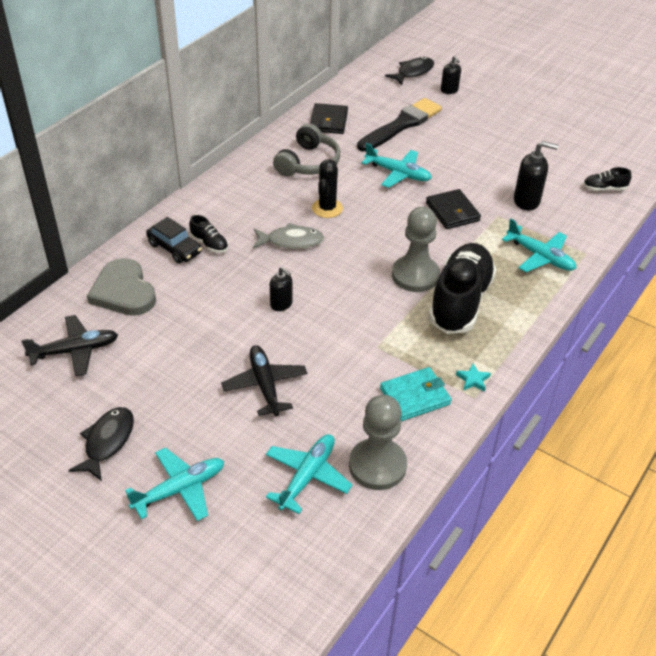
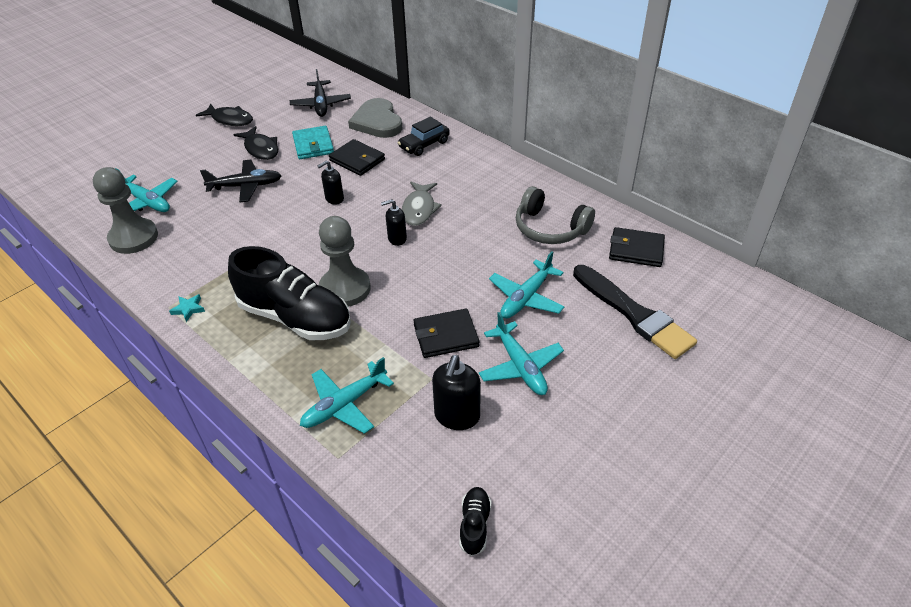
camera: 100 degrees right, 0 degrees up
(123, 291) = (377, 122): grey heart -> grey heart turned 90 degrees counterclockwise
(180, 489) = (173, 147): turquoise plane -> turquoise plane (520, 366)
(206, 297) = (357, 160): none -> black wallet
(209, 244) = (426, 162): black shoe -> none
(327, 208) = (467, 236): black cactus -> none
(413, 72) = (778, 344): black fish -> black fish (260, 149)
(415, 396) = (190, 267): turquoise wallet -> turquoise wallet (313, 145)
(449, 90) = (735, 379): black soap dispenser -> black soap dispenser (397, 239)

